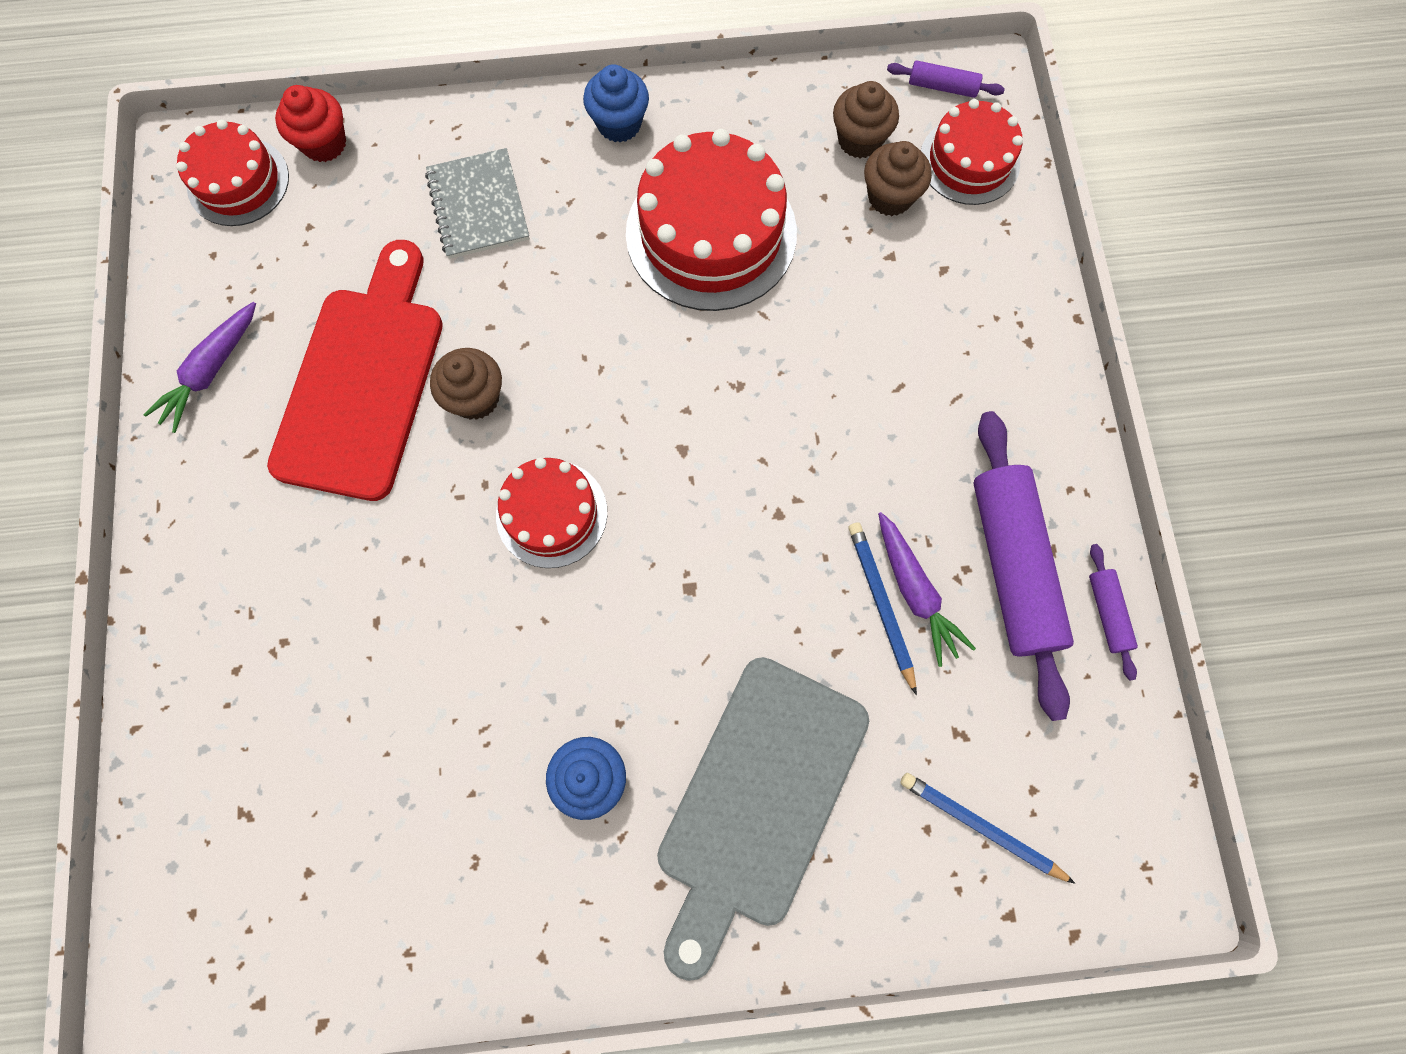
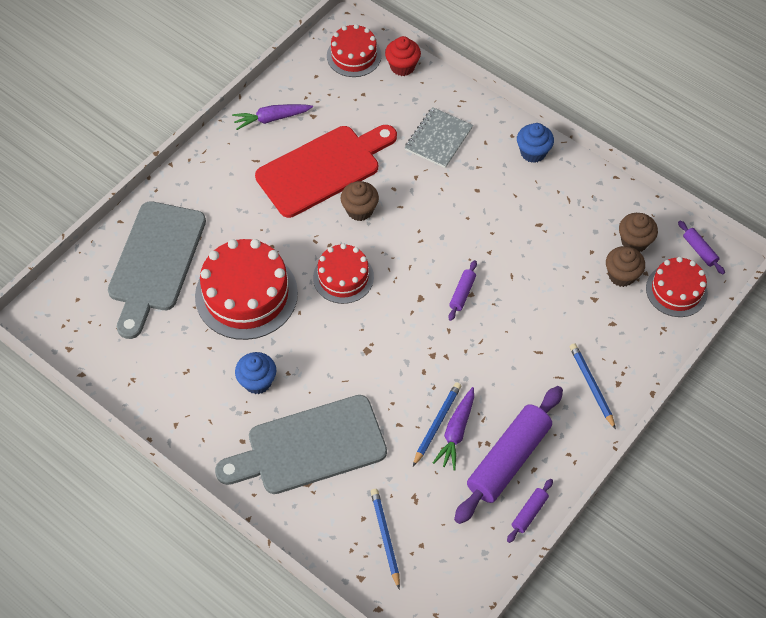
camera: 45 degrees right, 15 degrees down
(256, 741) = (155, 262): none -> grey cutting board
(711, 233) = (524, 226): red cake -> red cake (246, 294)
(728, 394) = (462, 293): none -> purple rolling pin
(1003, 373) = (591, 385): none -> blue pencil

